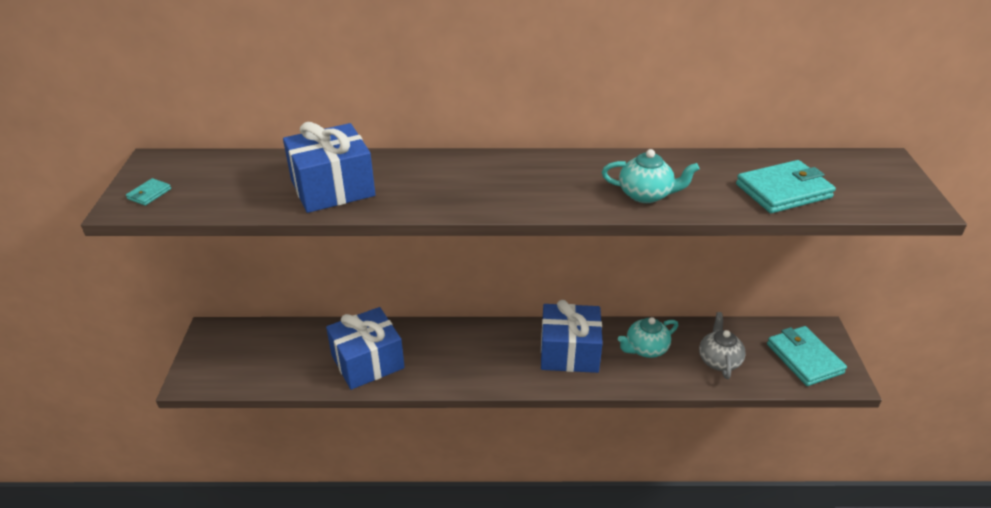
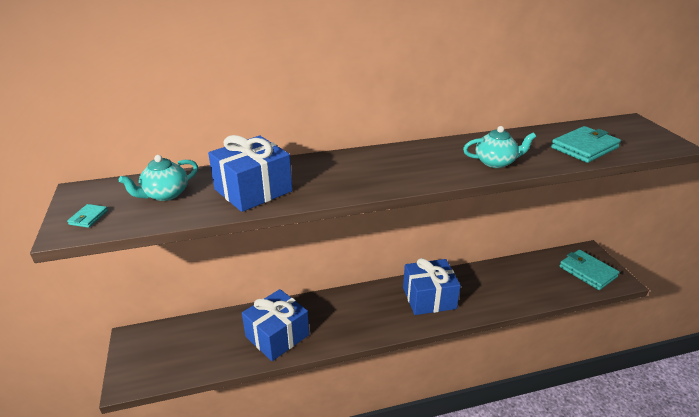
camera: 15 degrees left, 5 degrees down
(645, 349) = (481, 285): turquoise teapot -> turquoise teapot (165, 194)
(719, 360) = (534, 284): grey teapot -> none

